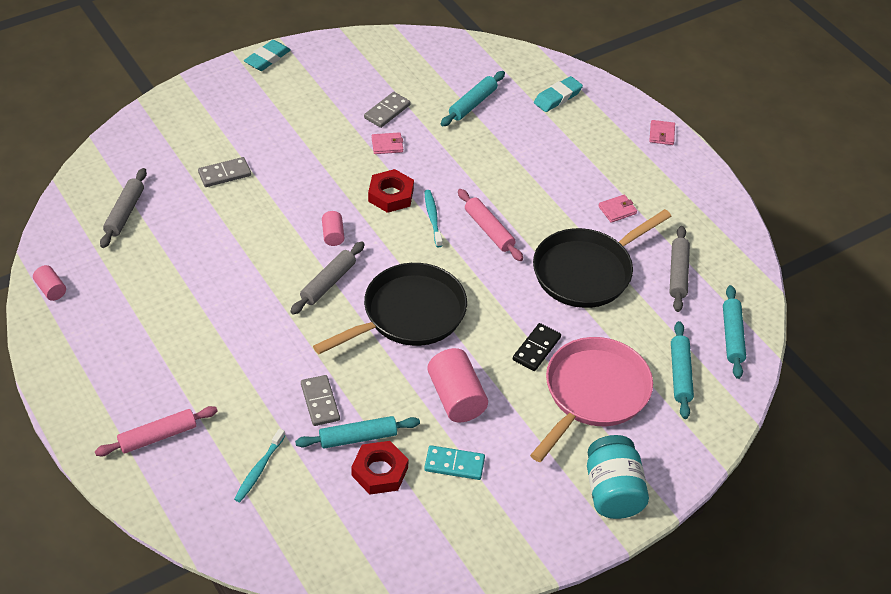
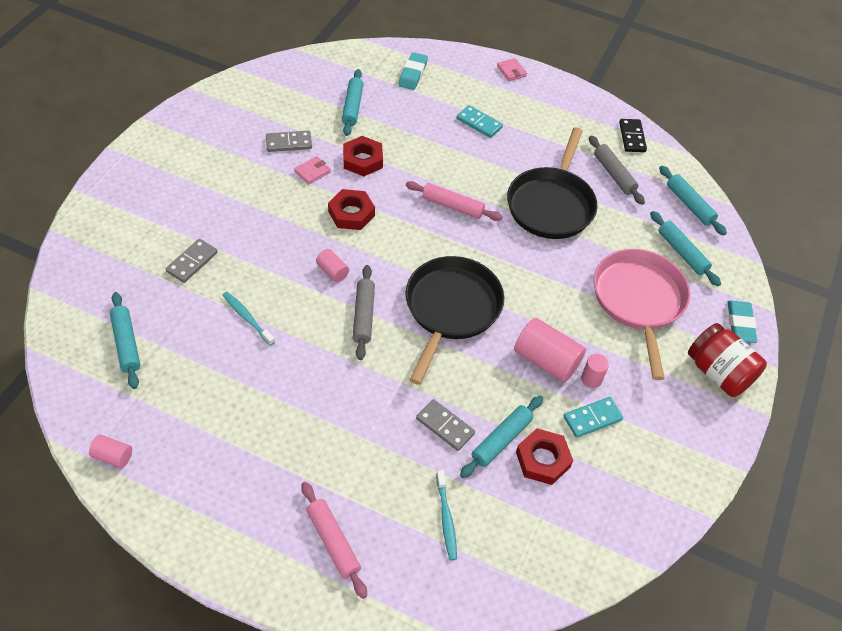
camera: 35 degrees left, 5 degrees up
(125, 213) = (126, 344): grey rolling pin -> turquoise rolling pin
(158, 436) = (333, 542): pink rolling pin -> pink rolling pin turned 60 degrees counterclockwise
(267, 58) = (145, 140): turquoise eraser -> turquoise eraser (740, 324)
(387, 111) = (289, 143): grey domino -> grey domino turned 75 degrees clockwise
(433, 218) = (401, 217): turquoise toothbrush -> turquoise toothbrush (247, 318)
(441, 154) = (362, 160): none -> red nut
(483, 433) = (591, 379): none -> pink cylinder
(536, 349) = (569, 286): black domino -> black domino (632, 137)
(583, 168) = (479, 123): none -> turquoise domino
(612, 492) = (718, 373): turquoise jar -> red jar
(617, 210) = (531, 145): pink wallet -> none

